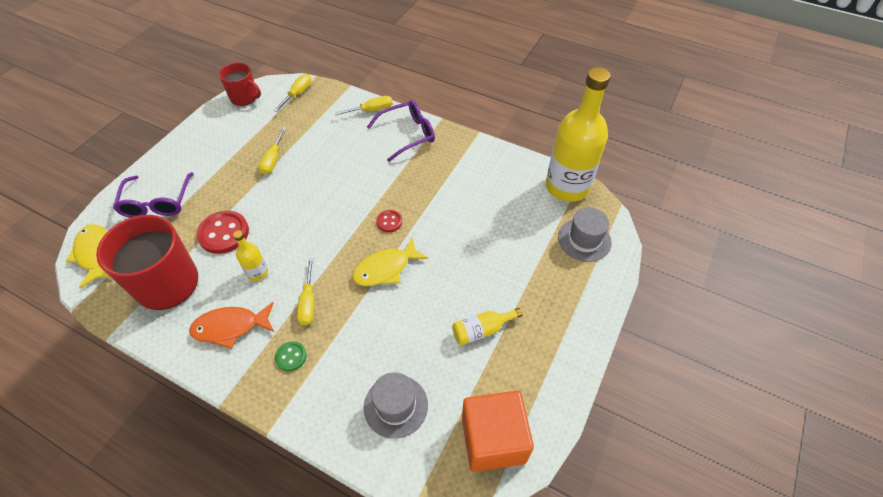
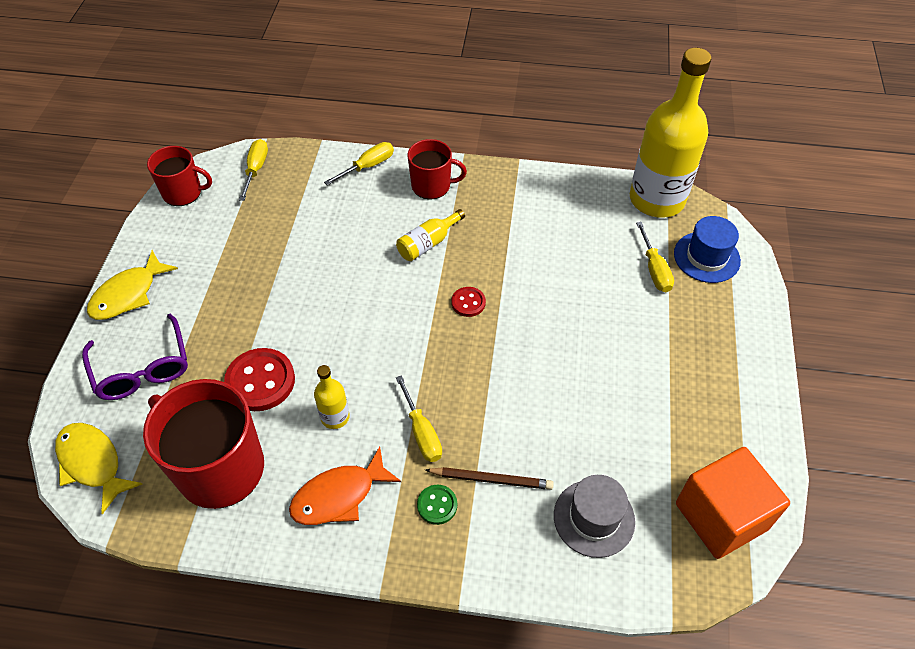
camera: 20 degrees left, 0 degrees up
(273, 159) = (272, 265): yellow screwdriver -> yellow screwdriver (654, 269)
(337, 352) = (491, 479): none -> brown pencil
(385, 269) = (495, 362): yellow fish -> yellow fish (128, 294)
(407, 134) = (432, 186): purple glasses -> red mug
(482, 330) = (646, 398): yellow bottle -> yellow bottle (428, 243)
(584, 240) = (706, 257): grey hat -> blue hat

